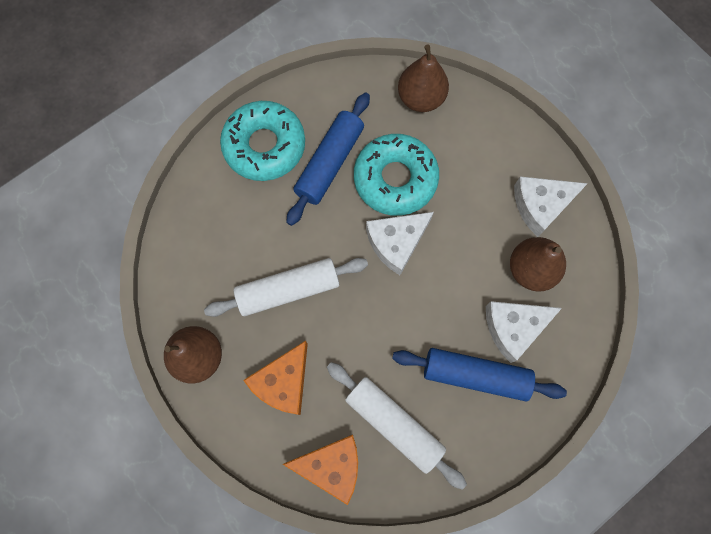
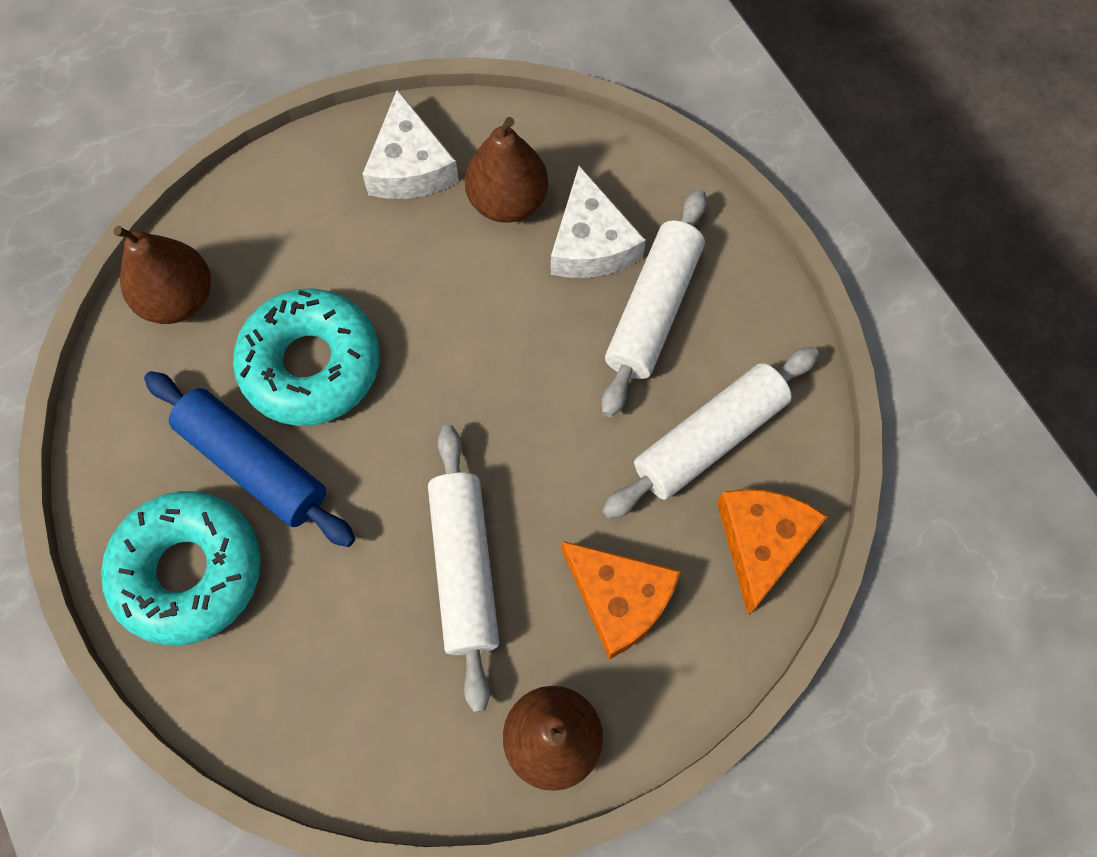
camera: 80 degrees left, 5 degrees down
(396, 242) = (420, 383): white cheese -> none
(475, 376) = (653, 309): blue rolling pin -> white rolling pin

